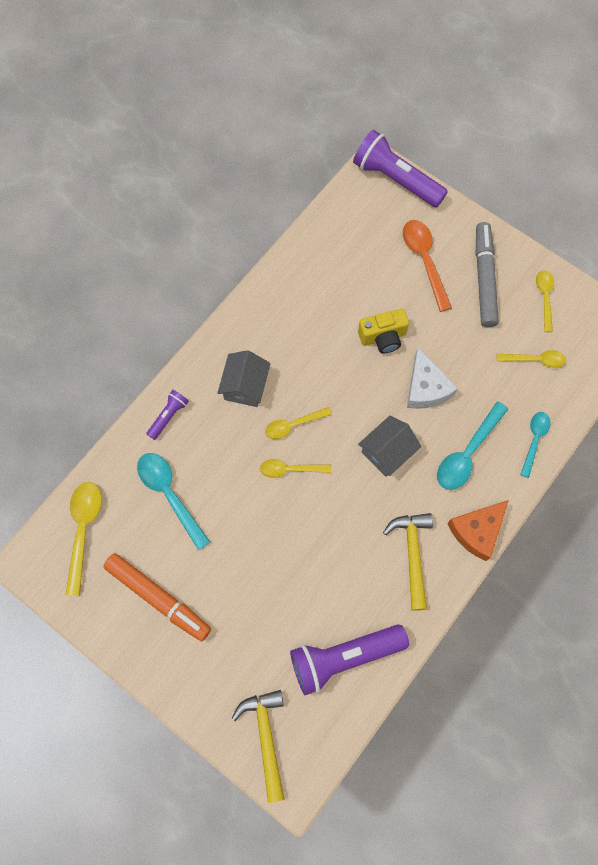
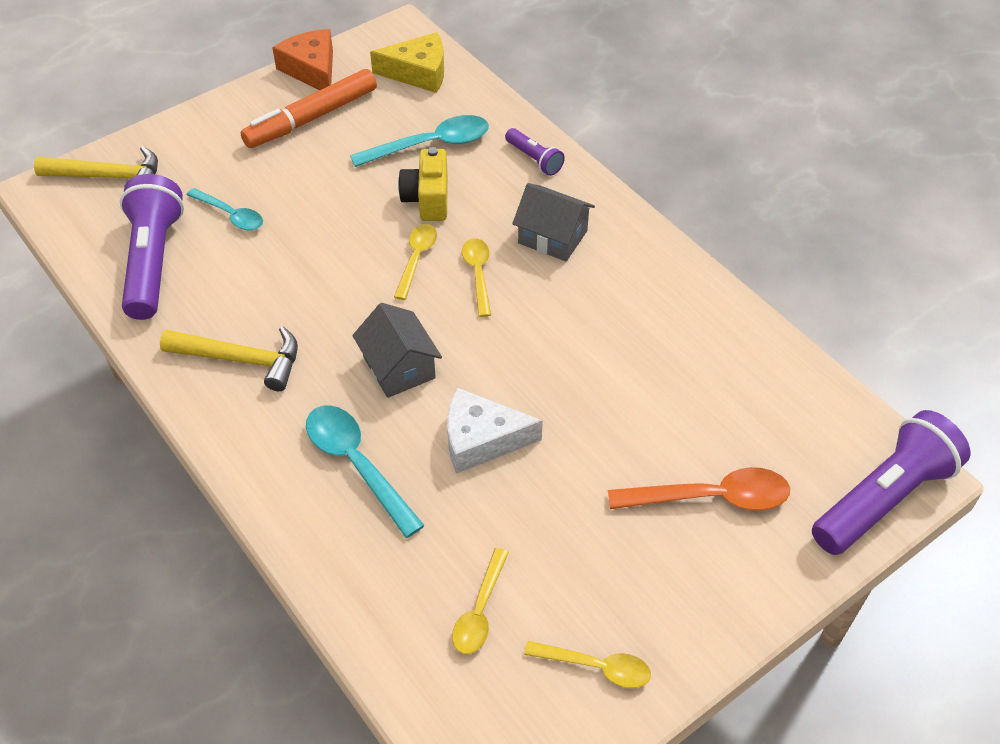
camera: 105 degrees right, 20 degrees down
(83, 530) = (418, 73): yellow spoon -> yellow cheese
(383, 337) = (583, 406): yellow camera -> yellow camera (427, 199)
(477, 531) = (236, 443): orange cheese -> orange cheese (312, 70)
(484, 279) = (656, 578): grey marker -> none
(534, 440) = (340, 563): turquoise spoon -> turquoise spoon (231, 215)

